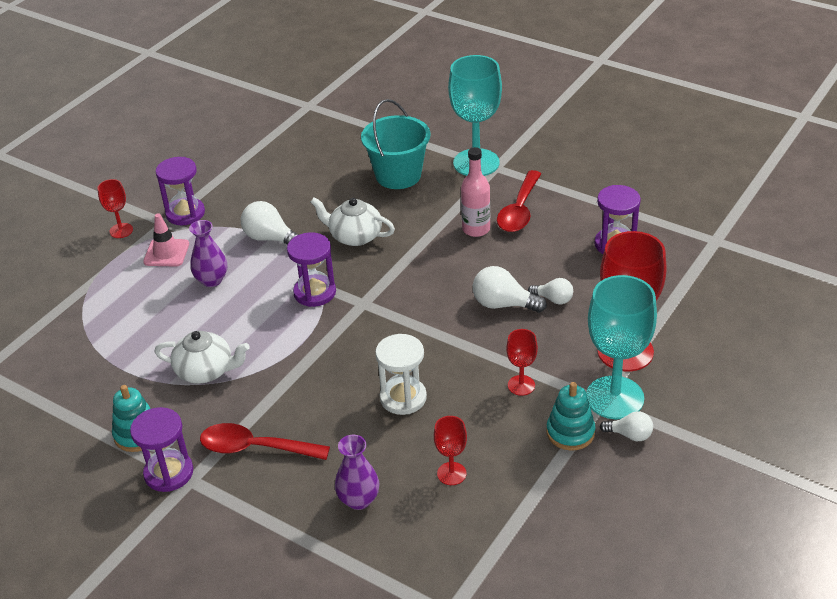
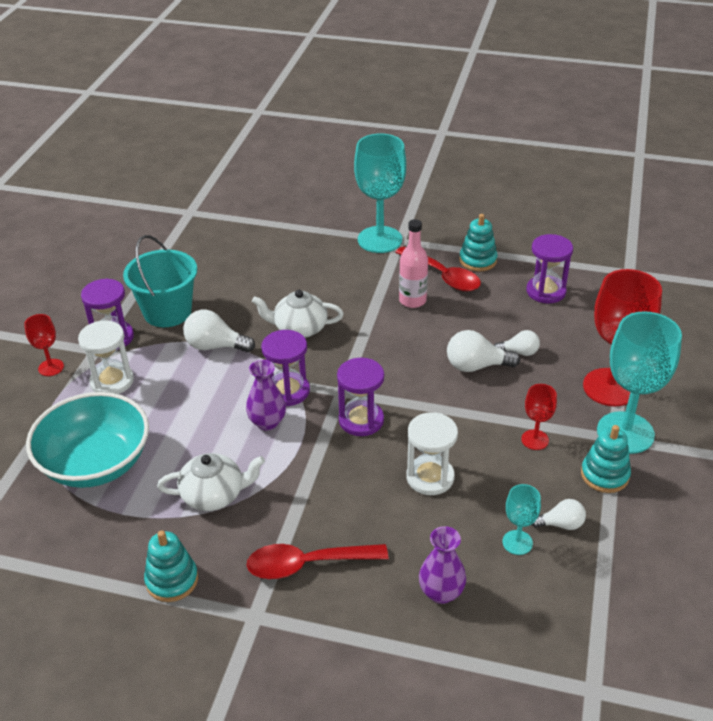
camera: 20 degrees left, 0 degrees up
(121, 322) = (96, 463): none -> turquoise bowl
(166, 253) = (112, 381): pink traffic cone -> white hourglass
(169, 473) = (227, 614): purple hourglass -> purple hourglass (361, 420)
(212, 280) = (174, 399): purple vase -> purple vase (267, 422)
(398, 175) = (312, 263): turquoise bucket -> turquoise bucket (167, 312)
(451, 473) = (517, 542): red goblet -> turquoise goblet
(519, 210) = (443, 276): red spoon -> red spoon turned 45 degrees counterclockwise
(563, 201) = (478, 260): none -> turquoise stacking toy
(629, 435) = (658, 465): white light bulb -> white light bulb (560, 524)

